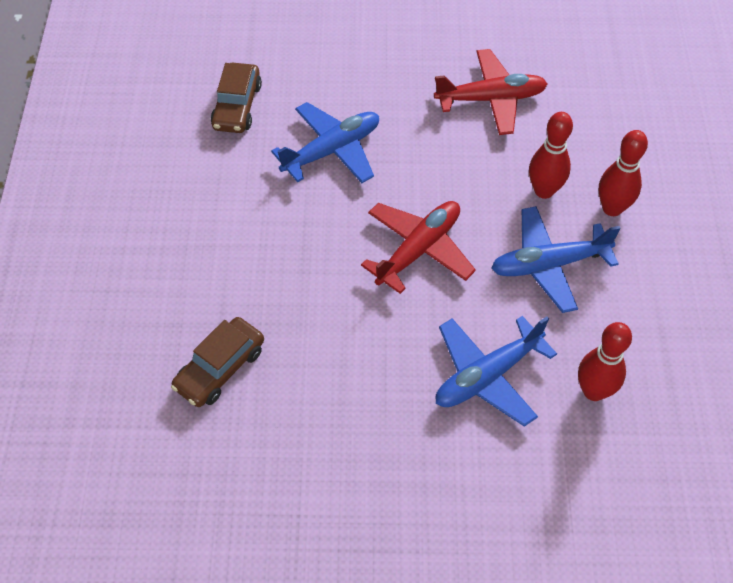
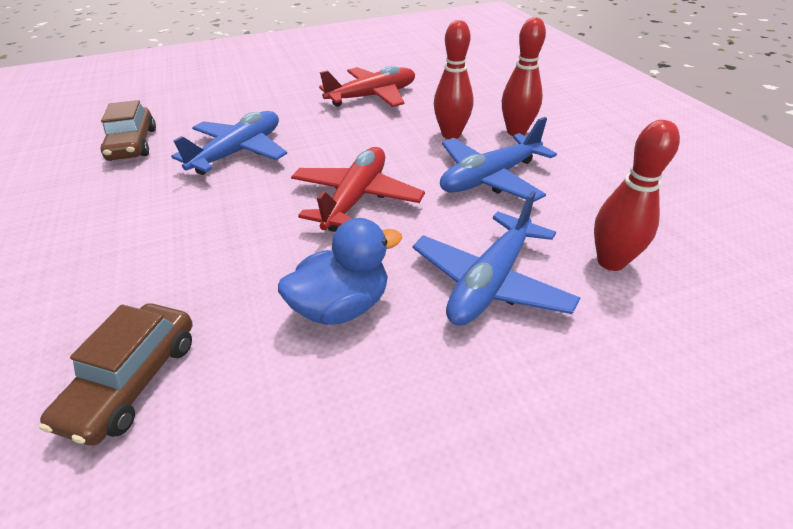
camera: 20 degrees left, 15 degrees down
(369, 358) = (342, 306): none -> blue duck

